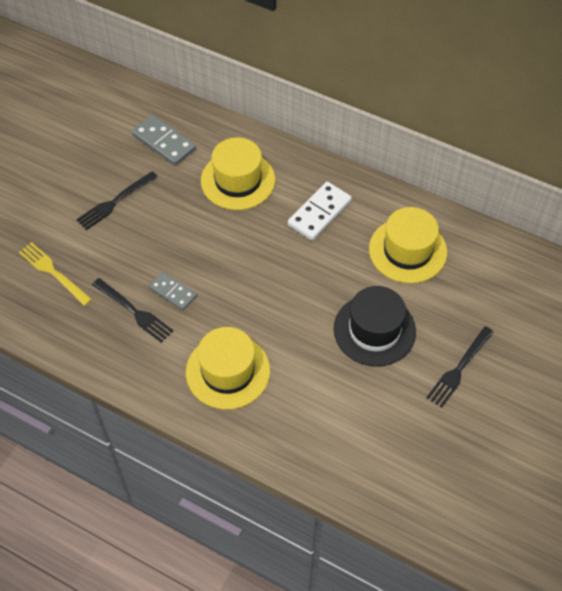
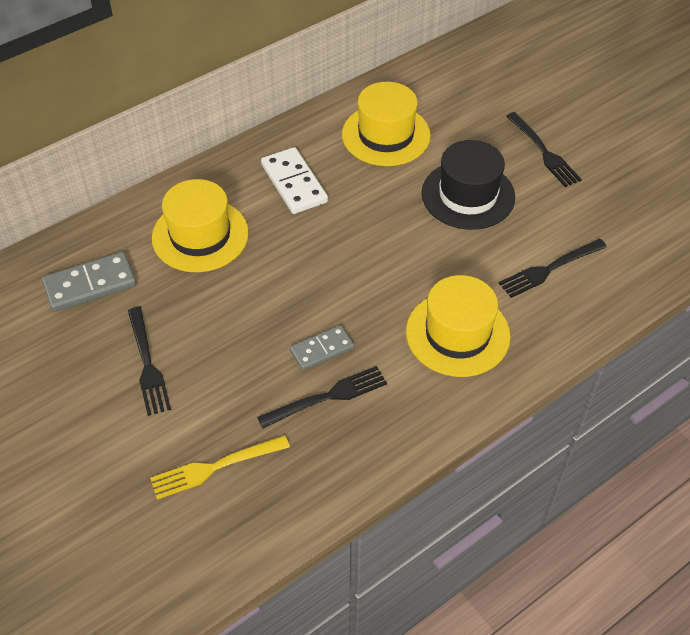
camera: 65 degrees left, 5 degrees down
(325, 413) = (549, 269): none -> black fork

